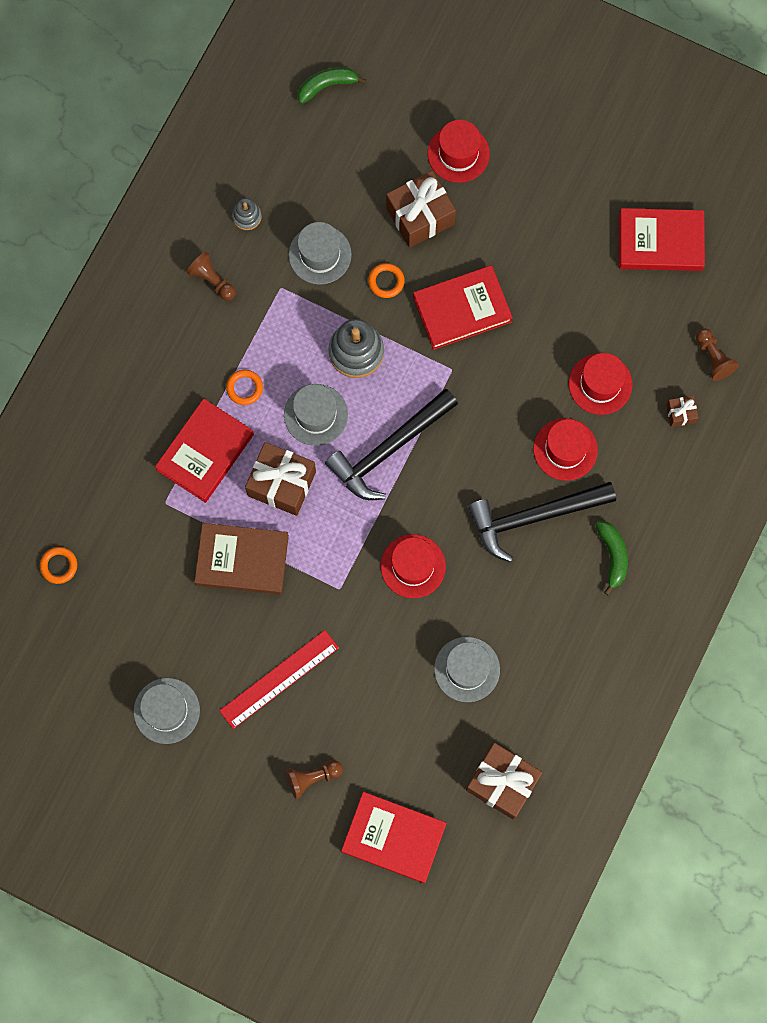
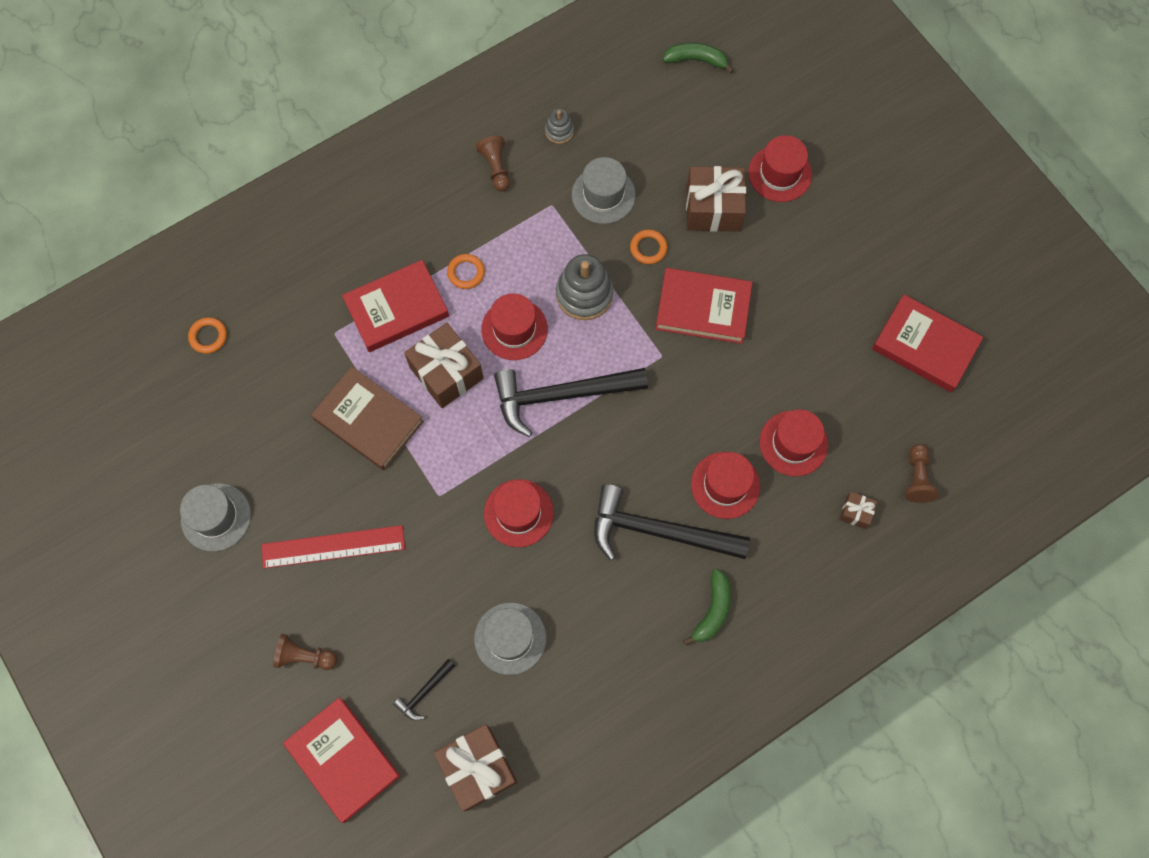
camera: 30 degrees right, 5 degrees down
(315, 414) = (514, 329): grey hat -> red hat
(425, 750) = (424, 692): none -> black hammer

